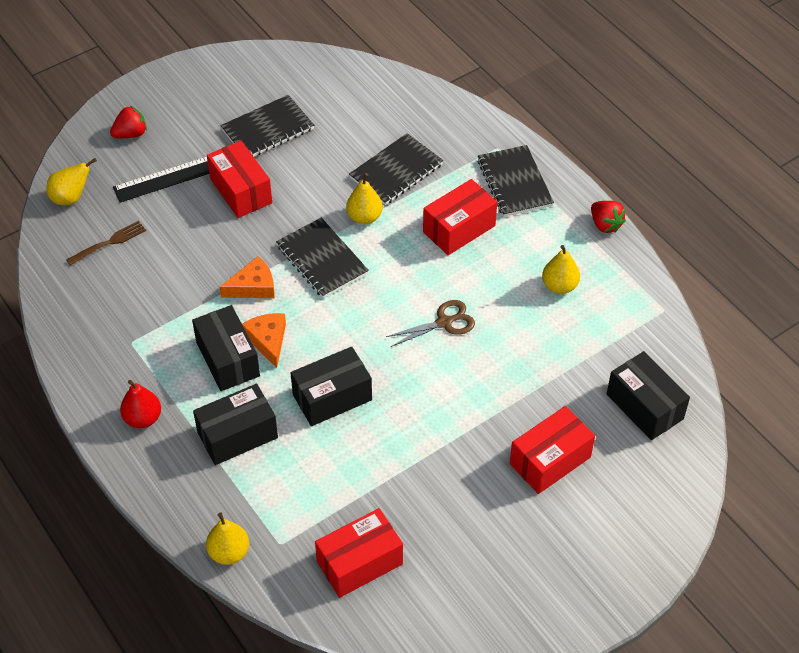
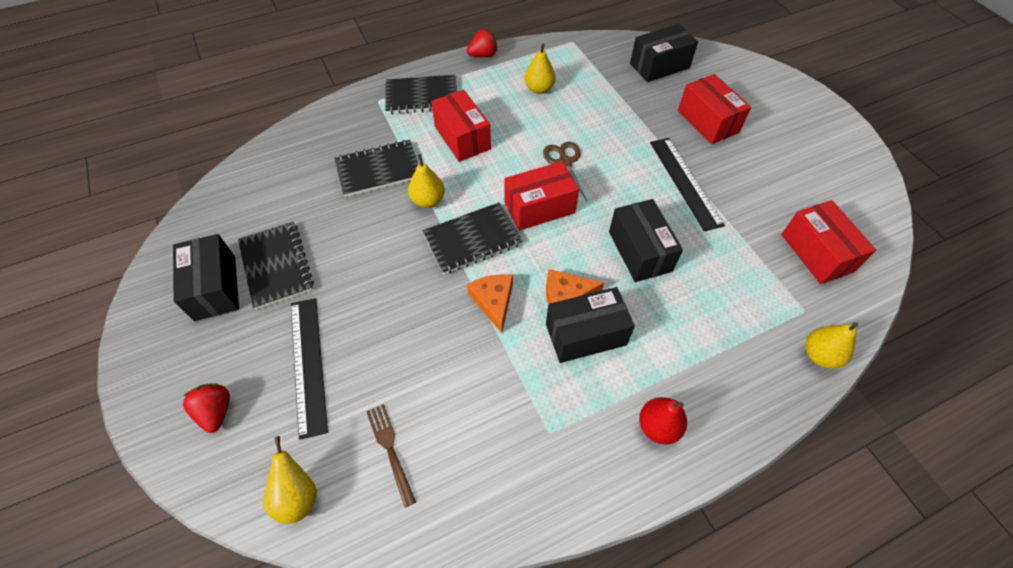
camera: 80 degrees left, 5 degrees up
(237, 435) = (681, 334): black box -> black box (215, 287)
(241, 191) = (357, 300): red box -> red box (539, 207)
(396, 171) = (378, 170): black notebook -> black notebook turned 75 degrees counterclockwise
(439, 437) = (685, 182): none -> black ruler

